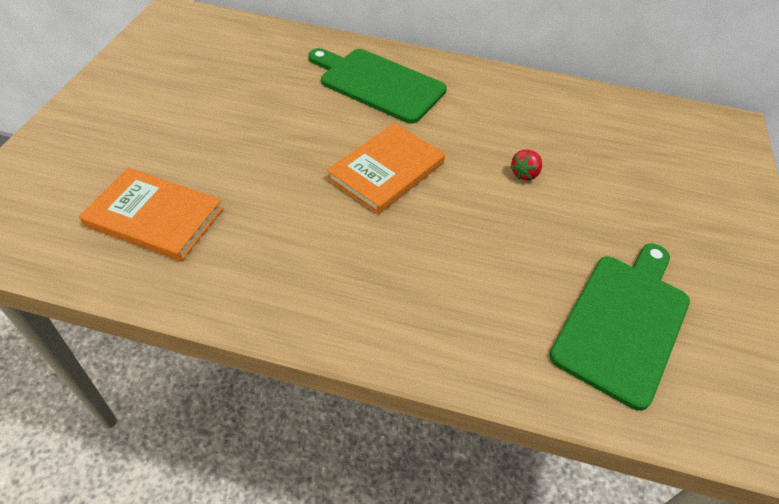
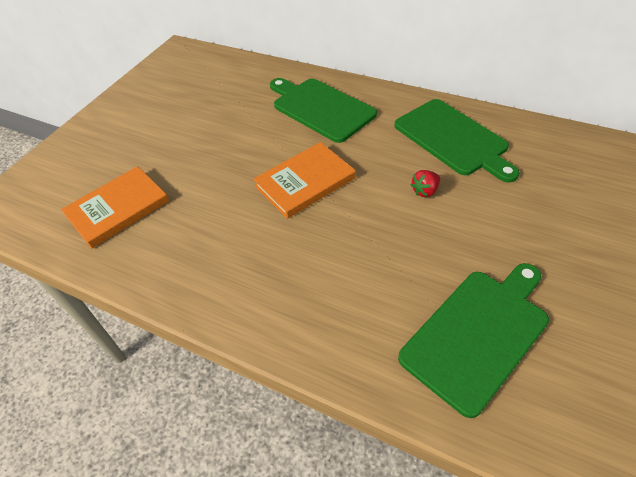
camera: 20 degrees right, 0 degrees up
(154, 217) = (118, 209): orange book -> orange book turned 75 degrees counterclockwise
(537, 115) = (453, 139): none -> green cutting board

